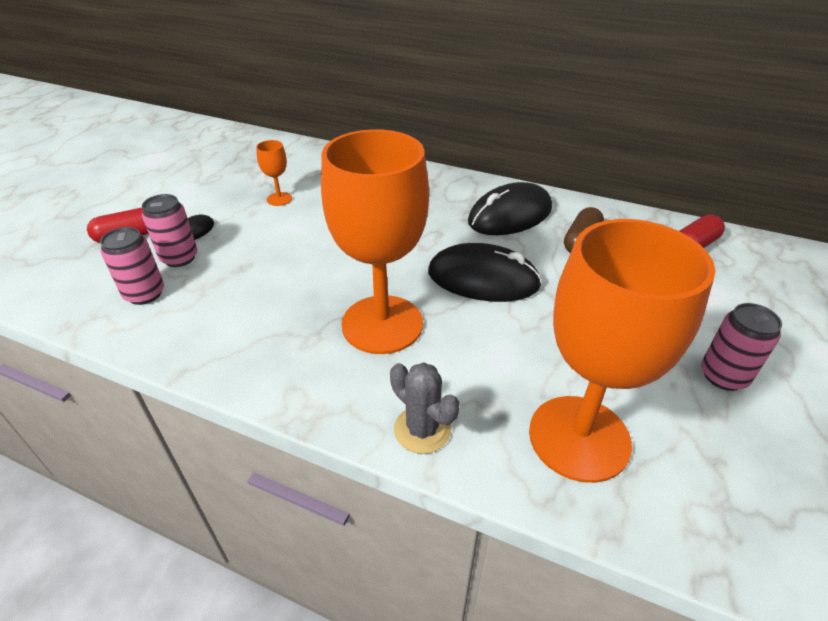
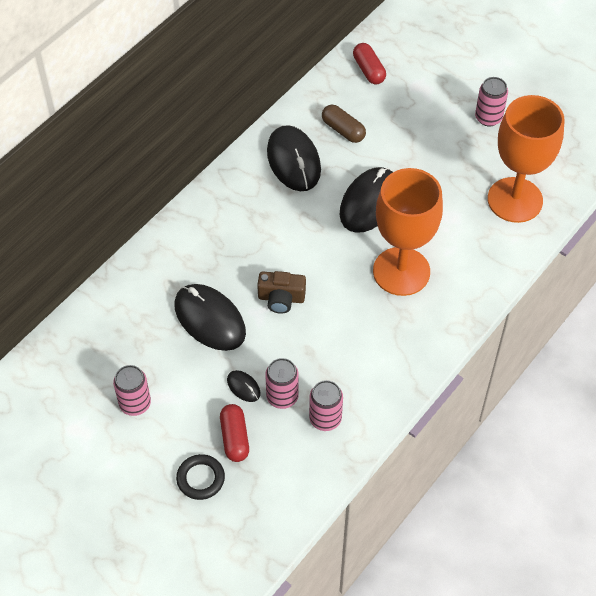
camera: 75 degrees left, 15 degrees up
(83, 224) = (200, 479): none -> black ring
(178, 178) = (135, 404): none -> pink can
(279, 199) = (209, 319): orange goblet -> black mouse
(315, 236) = (281, 298): none -> brown camera
(422, 429) = (494, 269): grey cactus -> none

